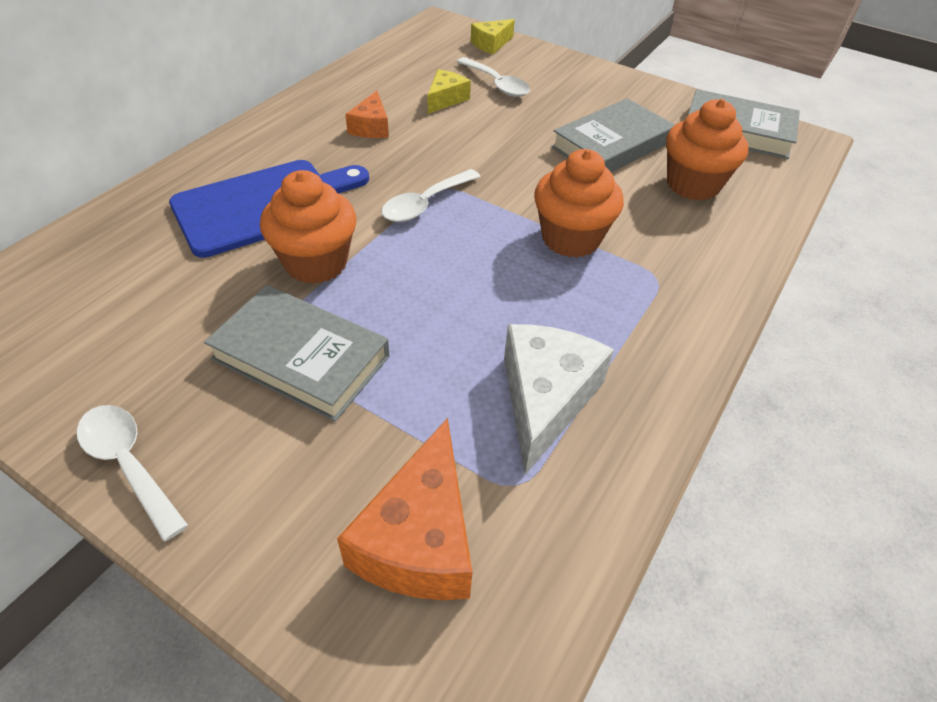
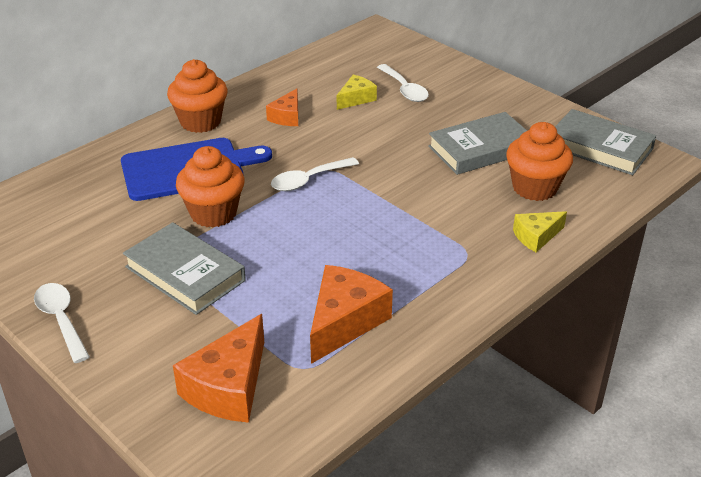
camera: 15 degrees right, 10 degrees down
(491, 44) = (414, 53): yellow cheese -> yellow cheese (536, 236)
(545, 399) = (344, 322): white cheese -> orange cheese
(570, 238) = (412, 218): orange cupcake -> orange cupcake (200, 122)

